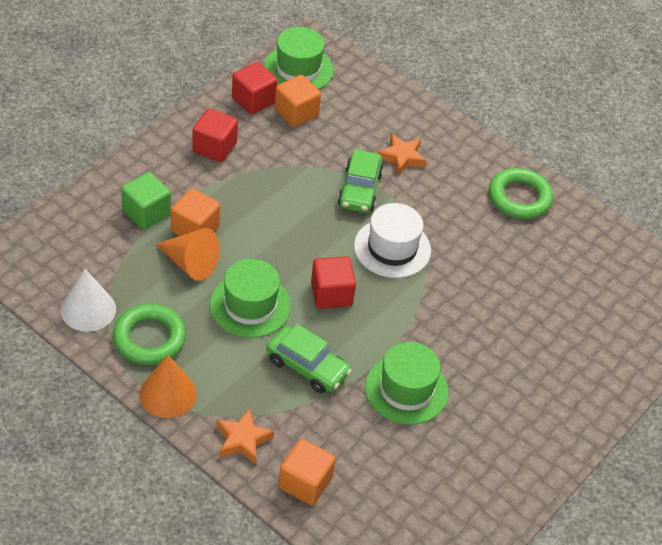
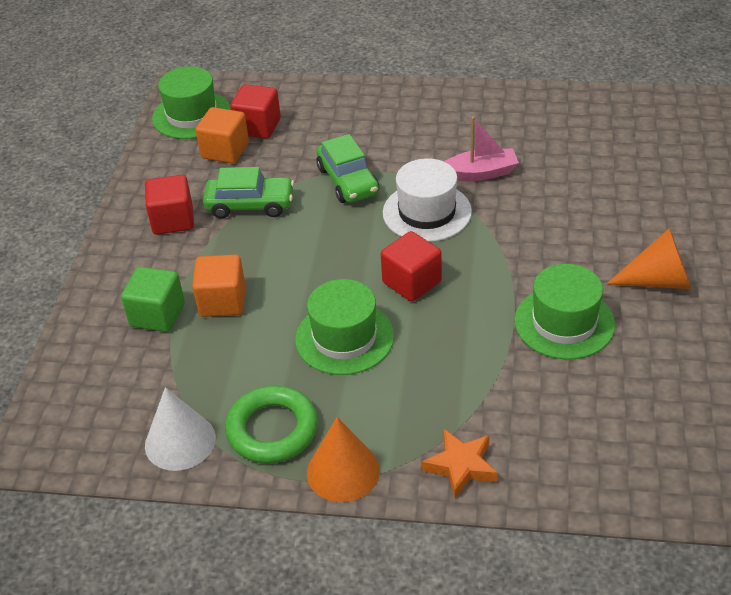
camera: 25 degrees left, 5 degrees down
(190, 263) = (247, 335): orange cone -> orange cone (658, 281)
(253, 100) = (173, 161): red cube -> red cube (258, 127)
(305, 483) = (561, 467): orange cube -> none
(307, 366) = (454, 359): green car -> green car (250, 205)
(401, 157) = (359, 136): orange star -> none
(460, 241) = (480, 173): none -> pink boat
(519, 198) = (493, 113): green ring -> none

